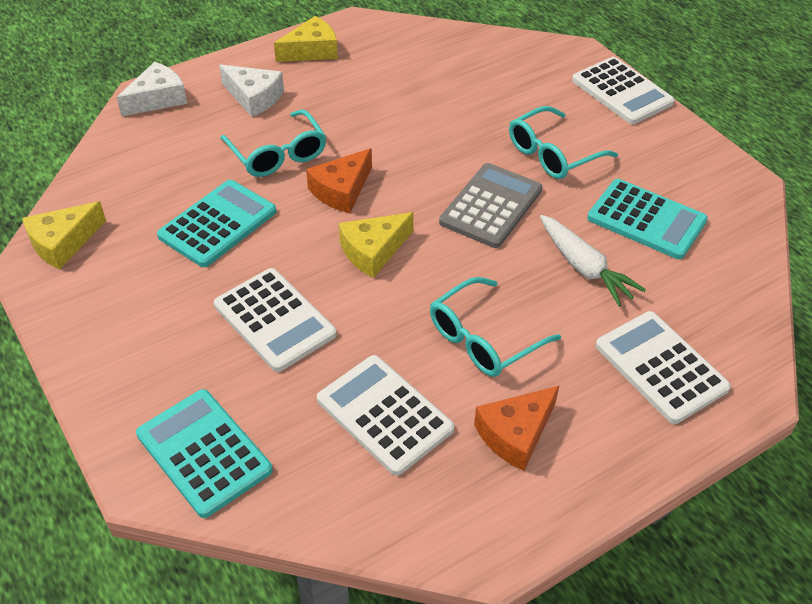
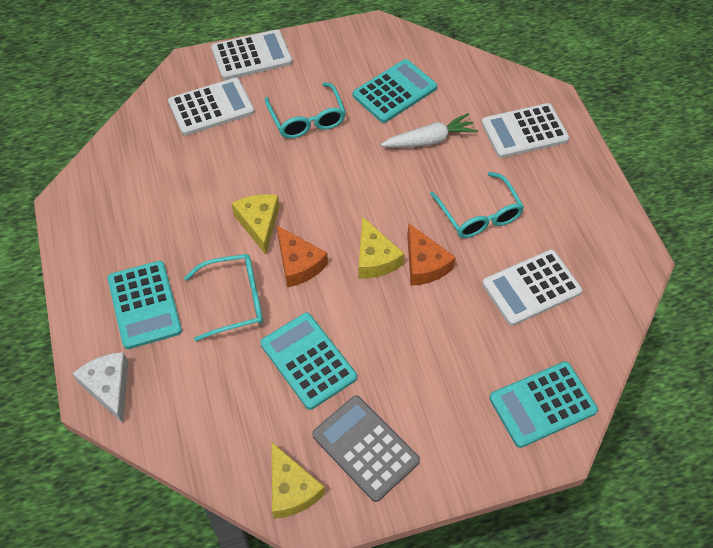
camera: 75 degrees left, 10 degrees up
(254, 97) = (144, 305): white cheese -> turquoise calculator
(274, 320) = (428, 338): white calculator -> white calculator (211, 107)
(311, 51) = (93, 245): yellow cheese -> yellow cheese (259, 224)
(491, 206) = (351, 173): grey calculator -> grey calculator (365, 448)
(516, 434) = (561, 220): orange cheese -> orange cheese (424, 264)

